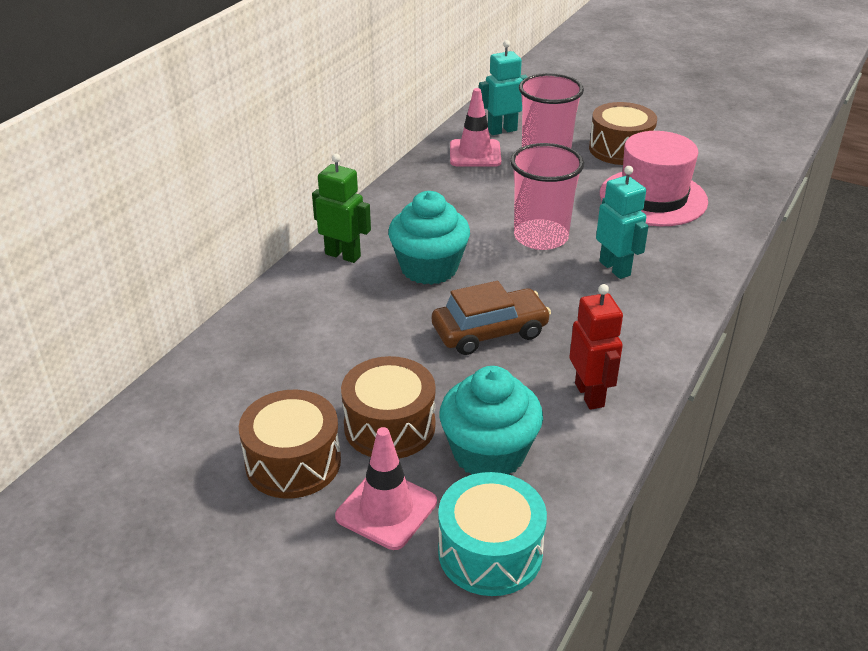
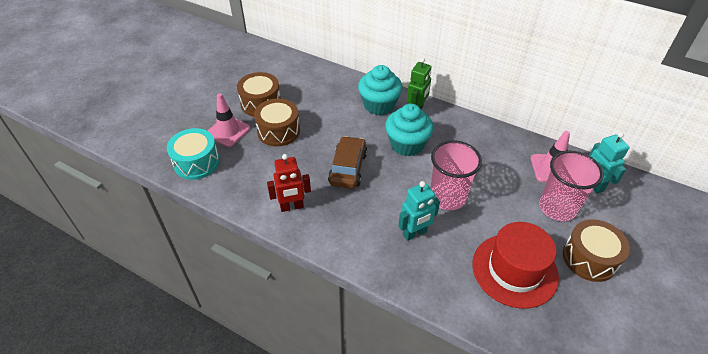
camera: 90 degrees right, 10 degrees up
(489, 453) = (255, 164): turquoise cupcake -> turquoise cupcake (379, 105)
(490, 331) = (348, 168): brown car -> brown car turned 150 degrees counterclockwise
(653, 197) = (514, 270): pink hat -> red hat

